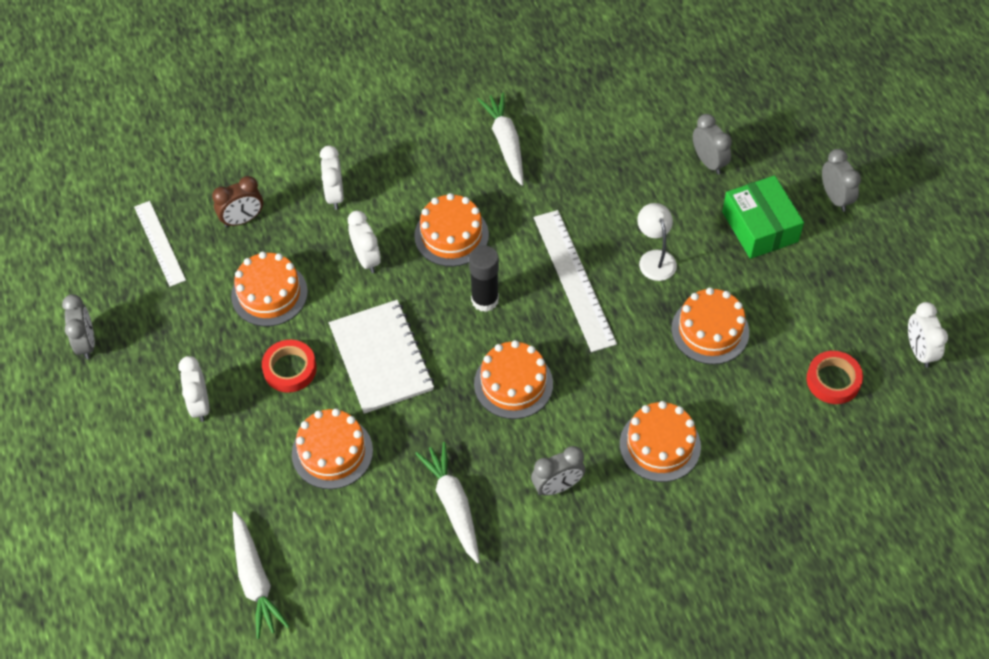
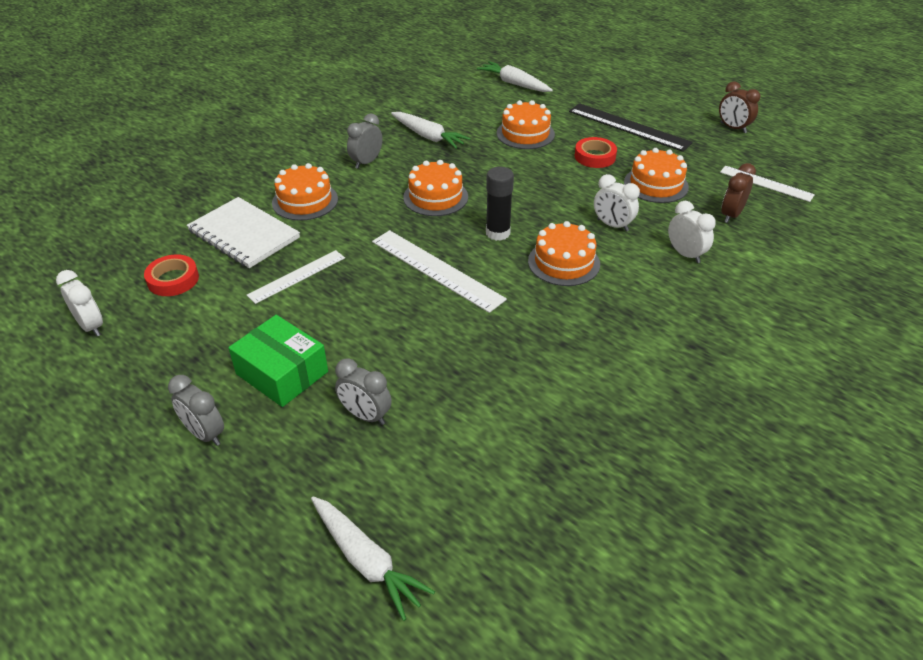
camera: 150 degrees right, 15 degrees down
(86, 343) = (733, 128): grey clock -> brown clock
(200, 404) = (628, 127): white clock -> black ruler
(381, 358) = (541, 180): white notebook -> white notebook (244, 234)
(506, 143) = (586, 350): white carrot -> white carrot (366, 560)
(655, 258) = (374, 309): white lamp -> none
(710, 330) = (297, 276): orange cake -> white ruler

